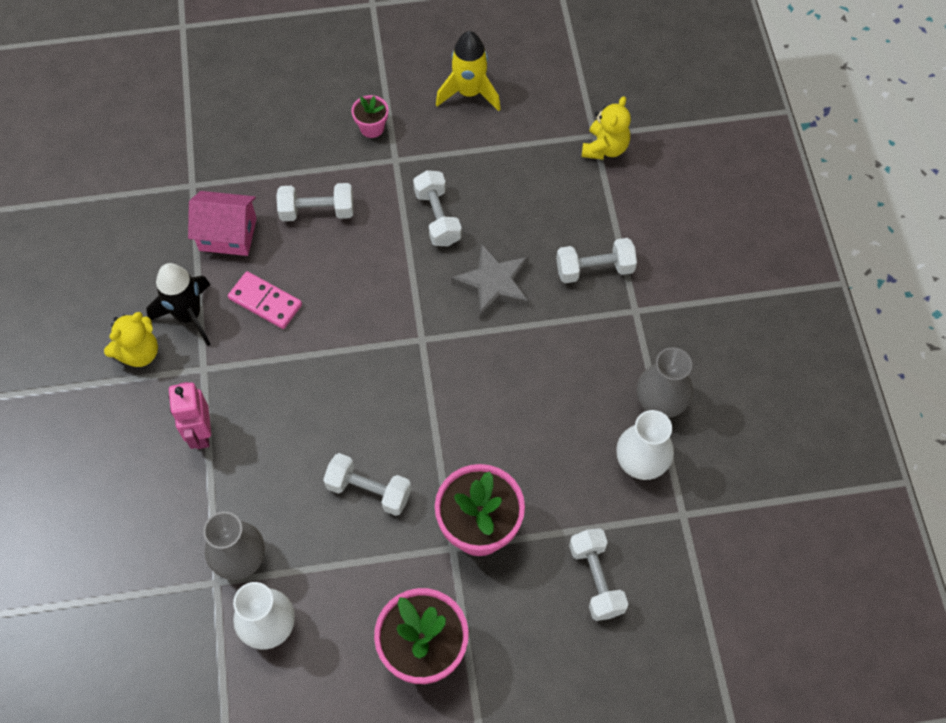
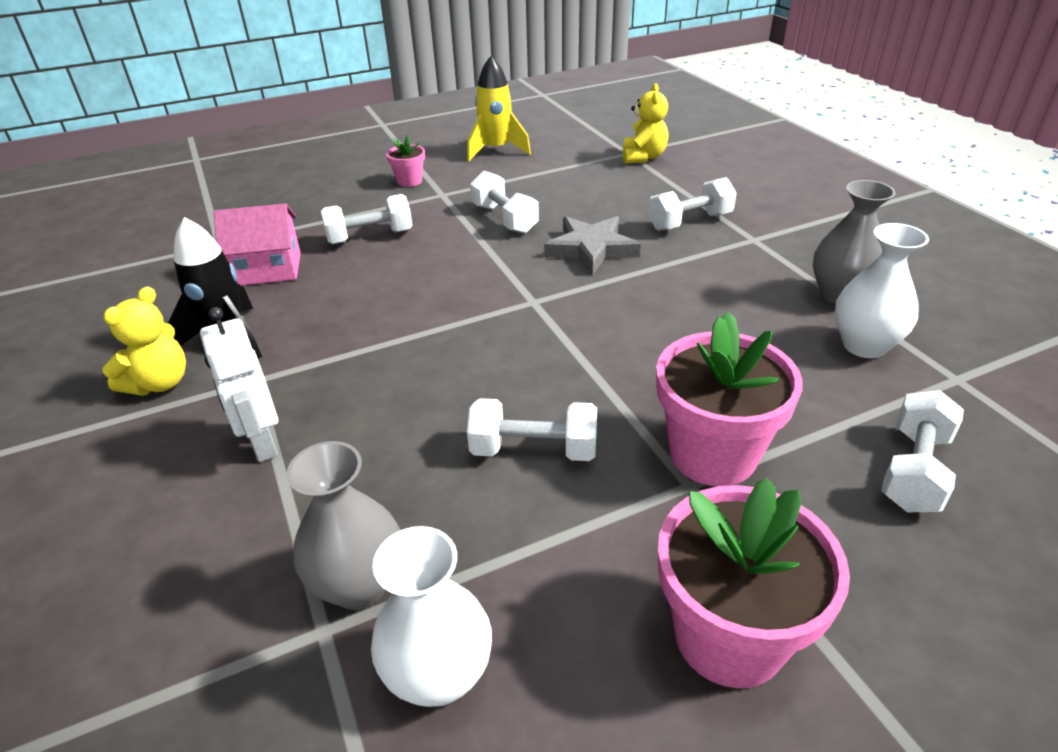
camera: 15 degrees left, 25 degrees down
(201, 433) = (262, 444): pink robot -> white robot
(265, 302) = (327, 309): pink domino -> none
(596, 579) = (913, 470): white dumbbell -> white dumbbell turned 60 degrees clockwise

